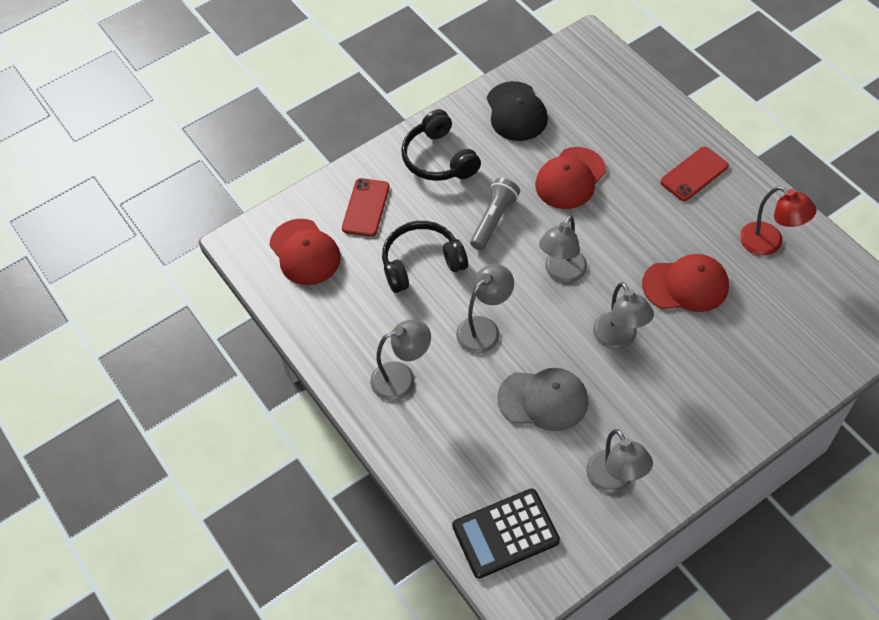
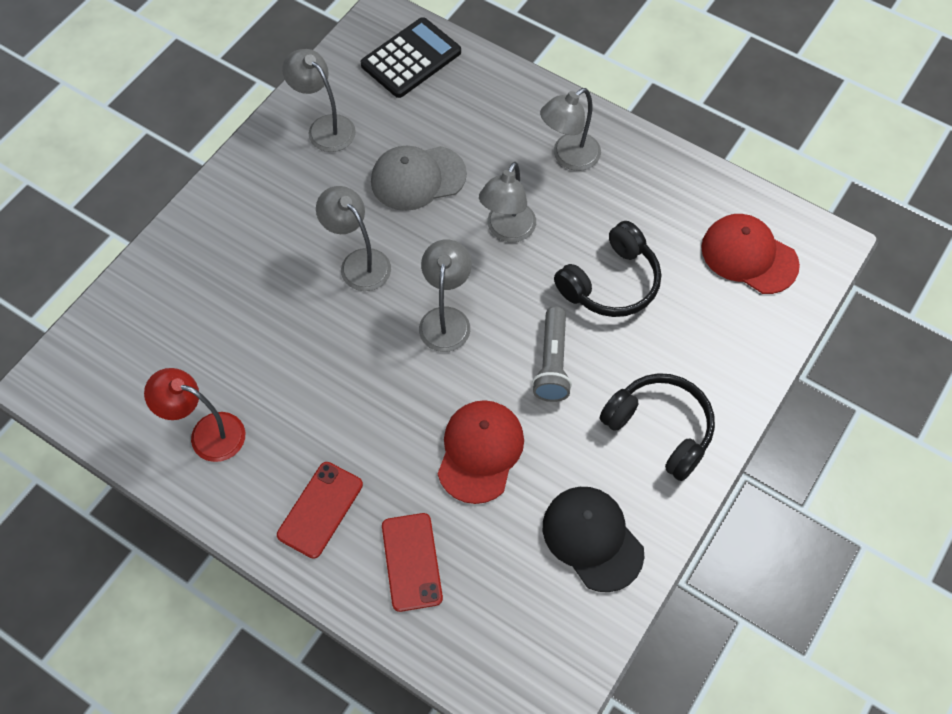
camera: 155 degrees right, 5 degrees up
(366, 207) = (713, 332): red phone -> red phone (411, 562)
(686, 285) = (298, 347): red cap -> none

